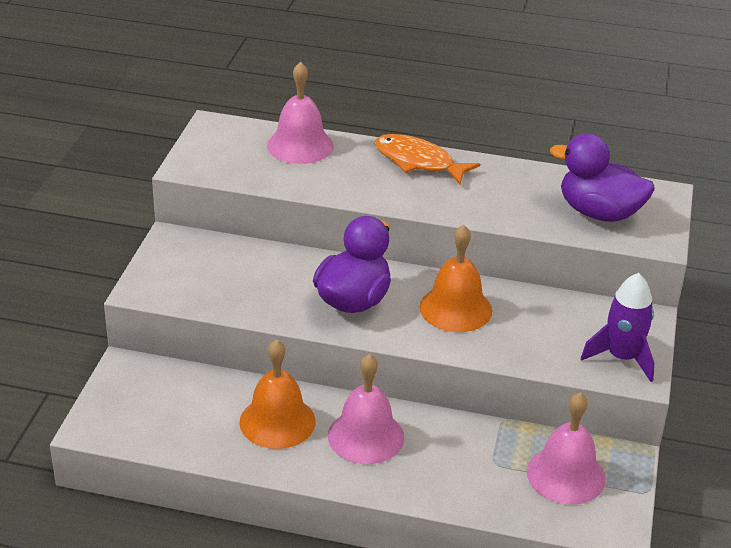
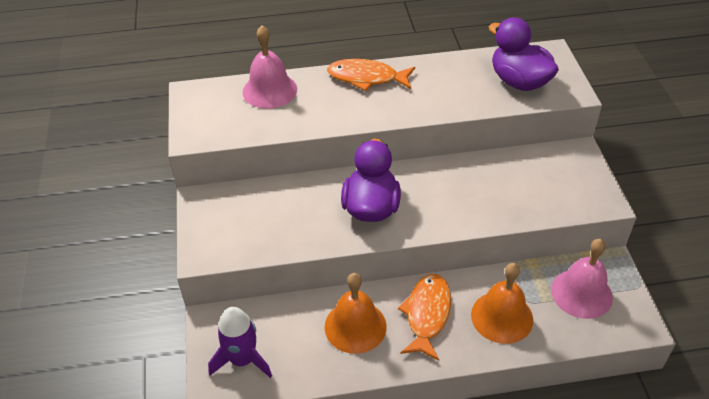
camera: 20 degrees left, 10 degrees up
(366, 436) = (427, 314): pink bell -> orange fish
(455, 308) = (448, 189): orange bell -> orange bell (502, 317)
(599, 213) = (519, 82): purple duck -> purple duck turned 45 degrees clockwise
(622, 357) = (584, 190): purple rocket -> purple rocket (242, 359)

